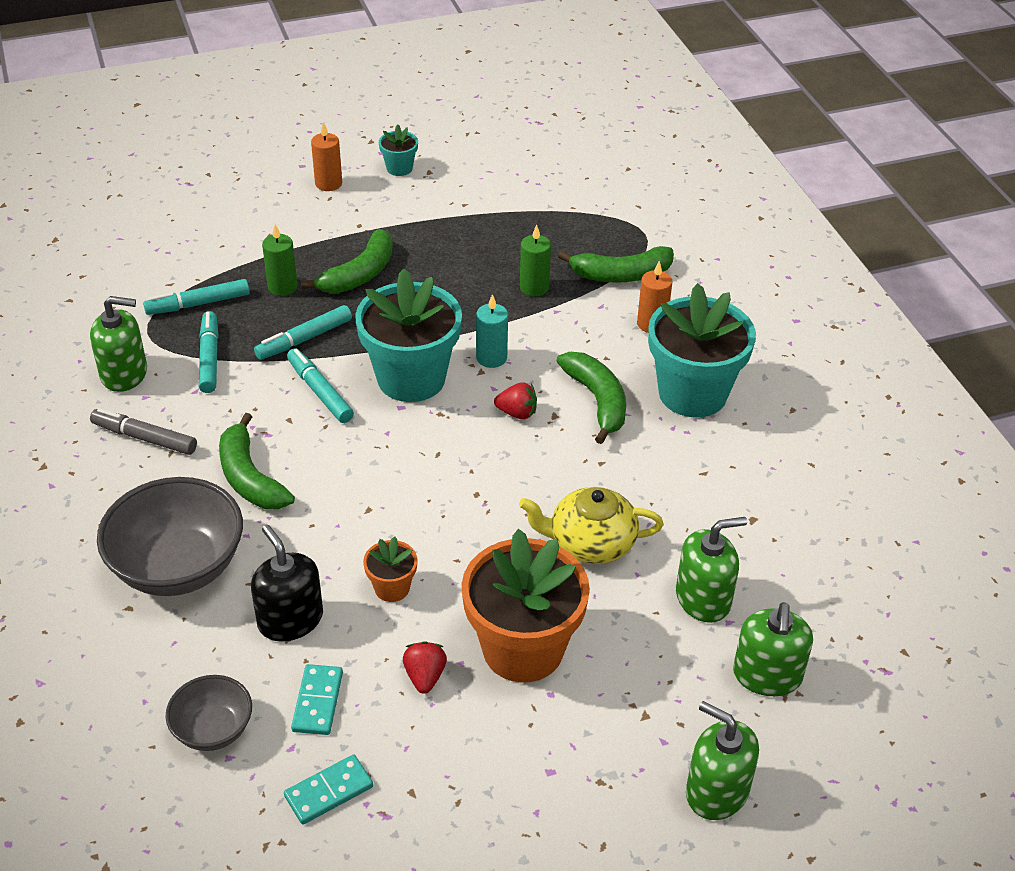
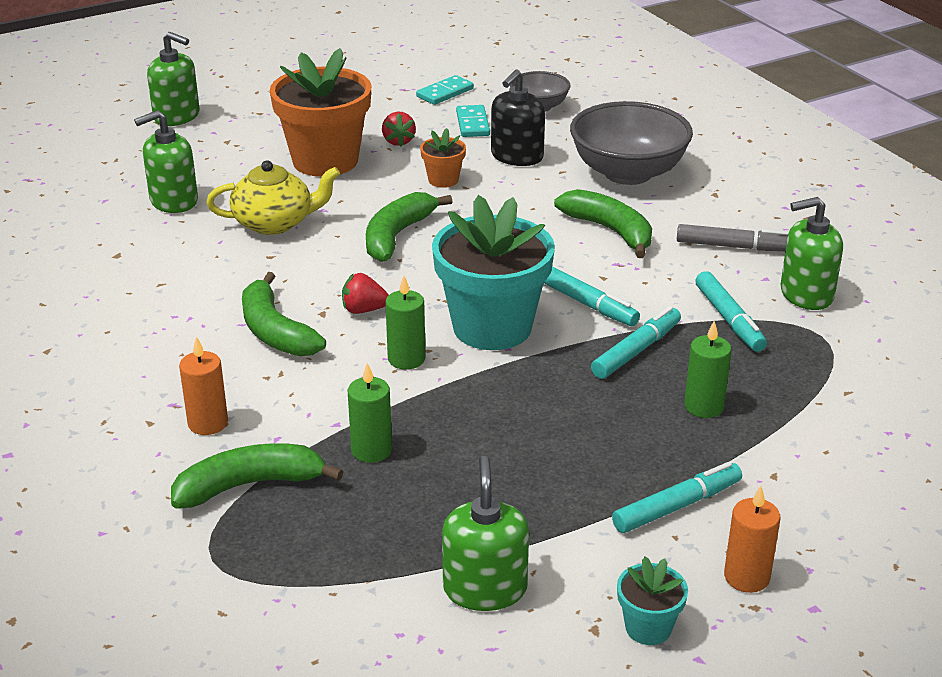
camera: 170 degrees right, 10 degrees down
(198, 304) = (791, 373): turquoise marker -> turquoise marker (677, 506)
(290, 619) = (517, 156): black soap dispenser -> black soap dispenser turned 75 degrees clockwise
(359, 274) = (614, 436): green banana -> green banana (397, 236)
(491, 358) = (406, 359): turquoise candle -> green candle
(692, 393) = (163, 351): turquoise flower pot -> none
(767, 675) = (127, 167): green soap dispenser -> green soap dispenser (485, 588)

